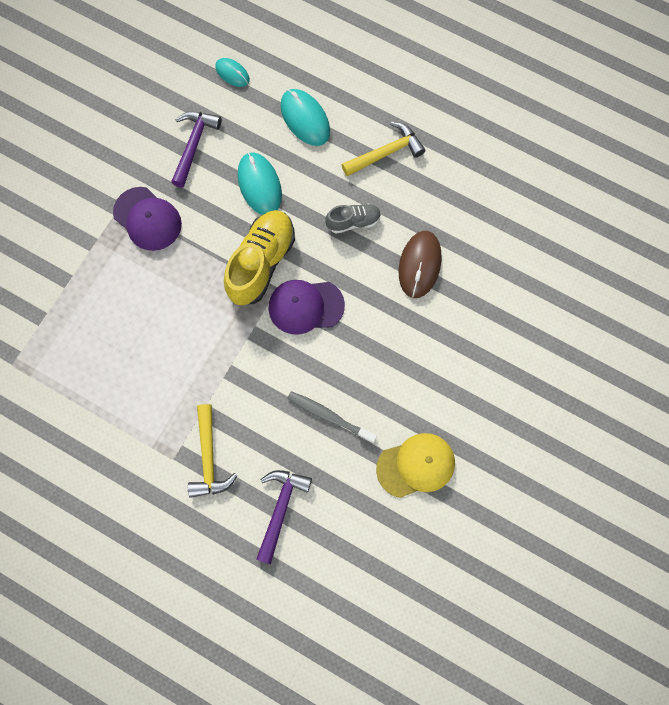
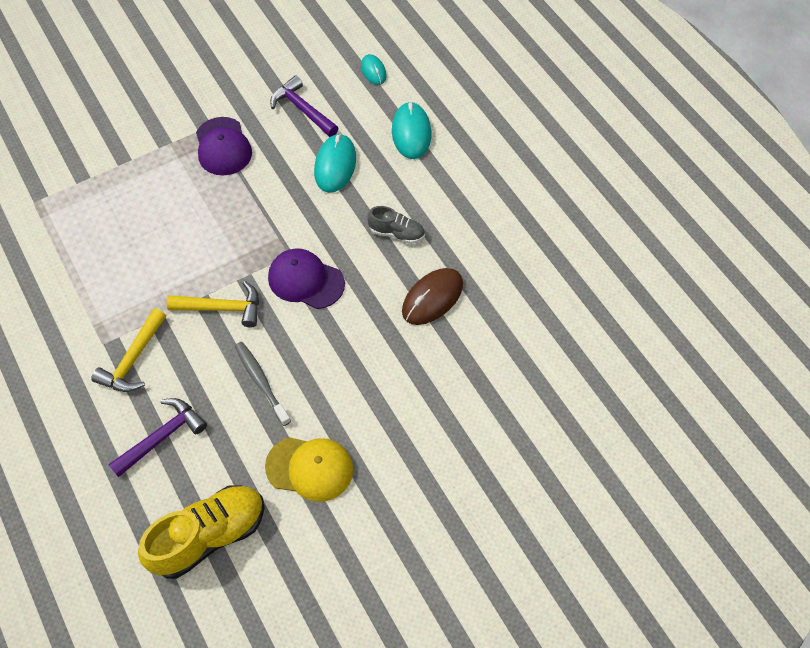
camera: 30 degrees right, 15 degrees down
(194, 145) = (302, 109): purple hammer -> purple hammer turned 90 degrees counterclockwise
(261, 263) = (292, 226): yellow shoe -> yellow shoe (209, 536)
(386, 153) = (465, 192): yellow hammer -> yellow hammer (222, 308)

